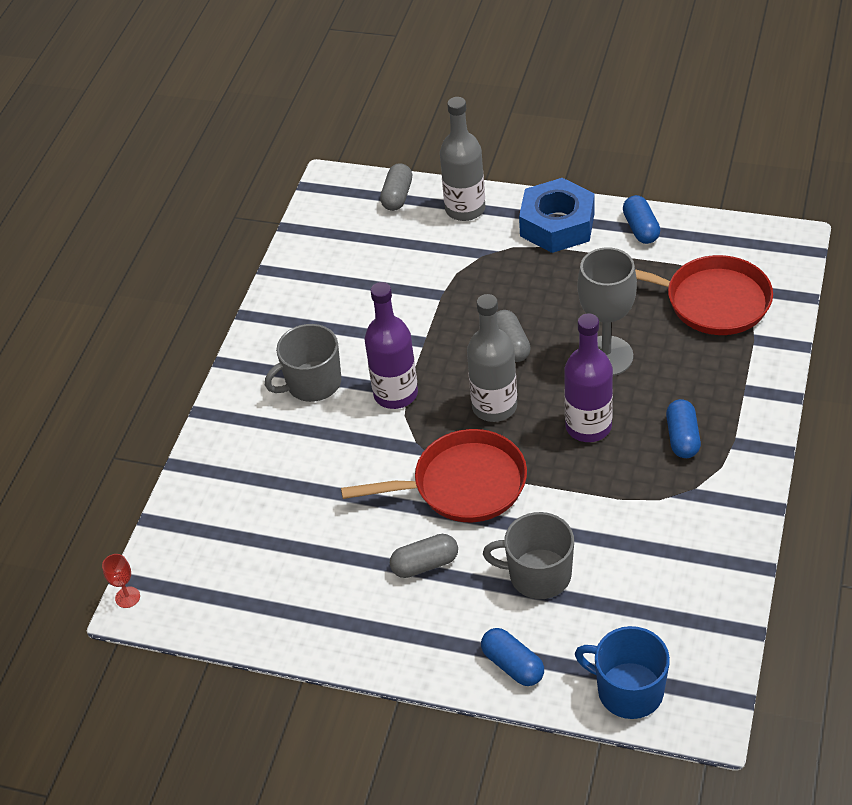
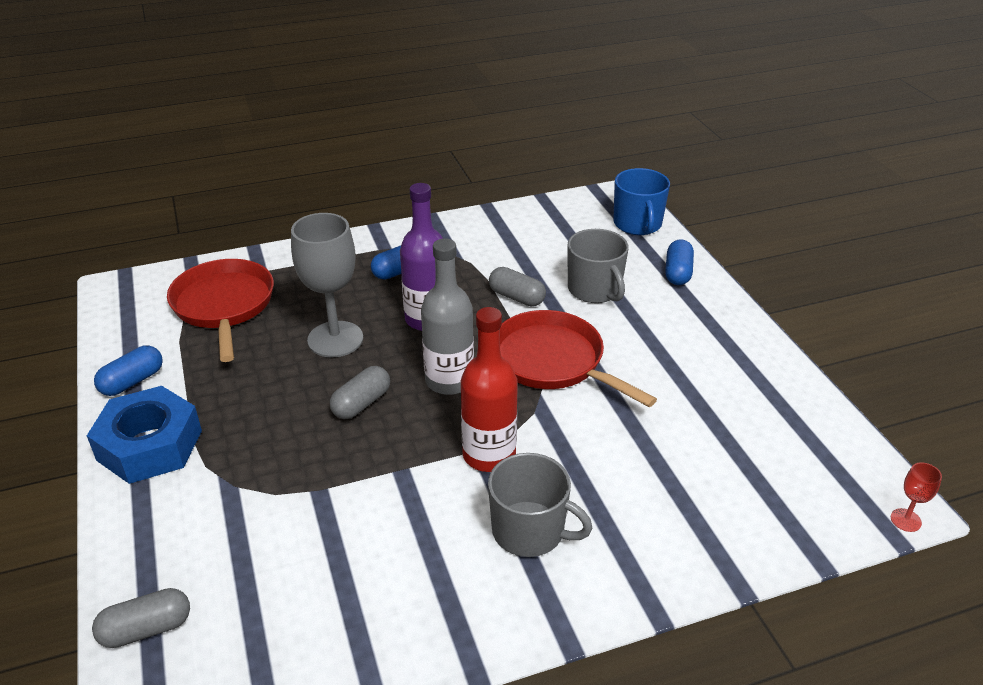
camera: 130 degrees left, 10 degrees down
(395, 394) = (489, 455): purple bottle -> red bottle
(425, 564) = (649, 347): grey capsule -> grey capsule (516, 297)
(465, 209) = (150, 540): grey bottle -> none

